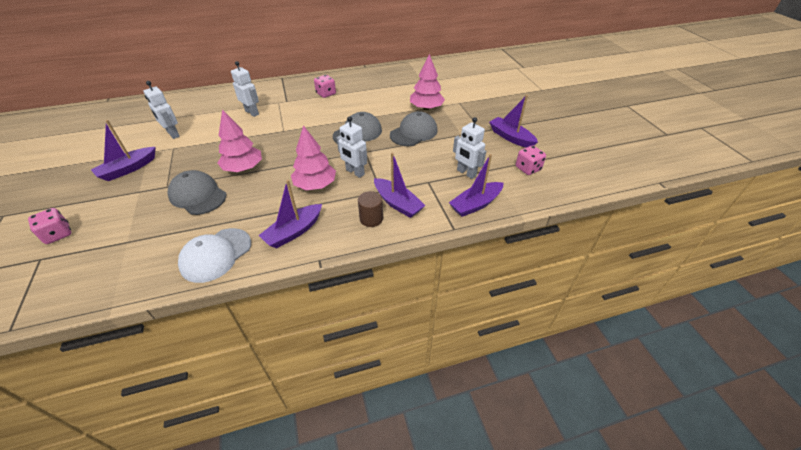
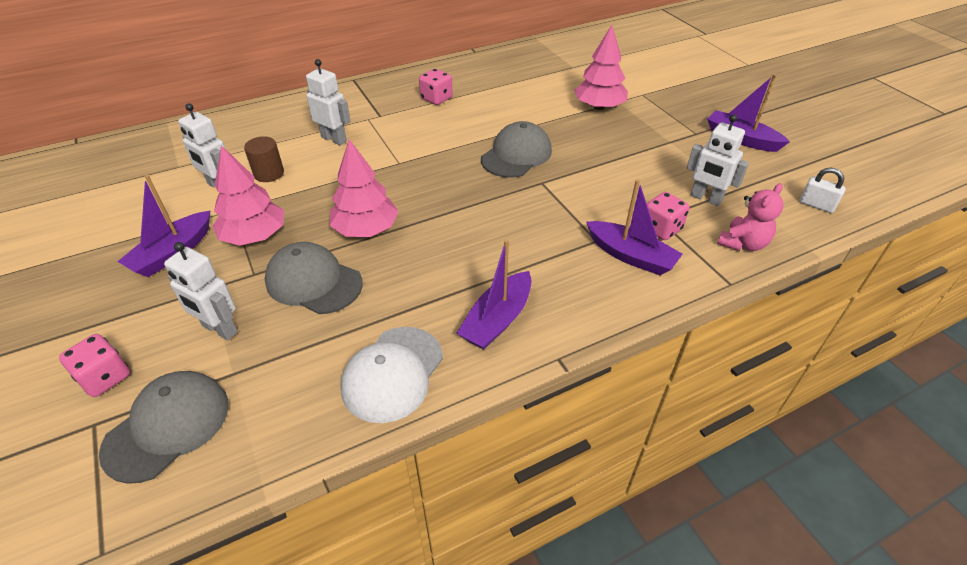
camera: 10 degrees left, 0 degrees up
(315, 185) = (493, 243): pink tree -> pink tree (254, 236)
(355, 172) = (543, 216): white robot -> white robot (219, 329)
(371, 219) = (604, 284): brown cylinder -> brown cylinder (269, 173)
(413, 132) = (599, 146): grey cap -> grey cap (167, 426)
(475, 204) = (743, 243): purple boat -> pink teddy bear
(528, 168) = (787, 182): pink dice -> pink dice (661, 229)
(540, 185) = (816, 205): none -> white padlock

